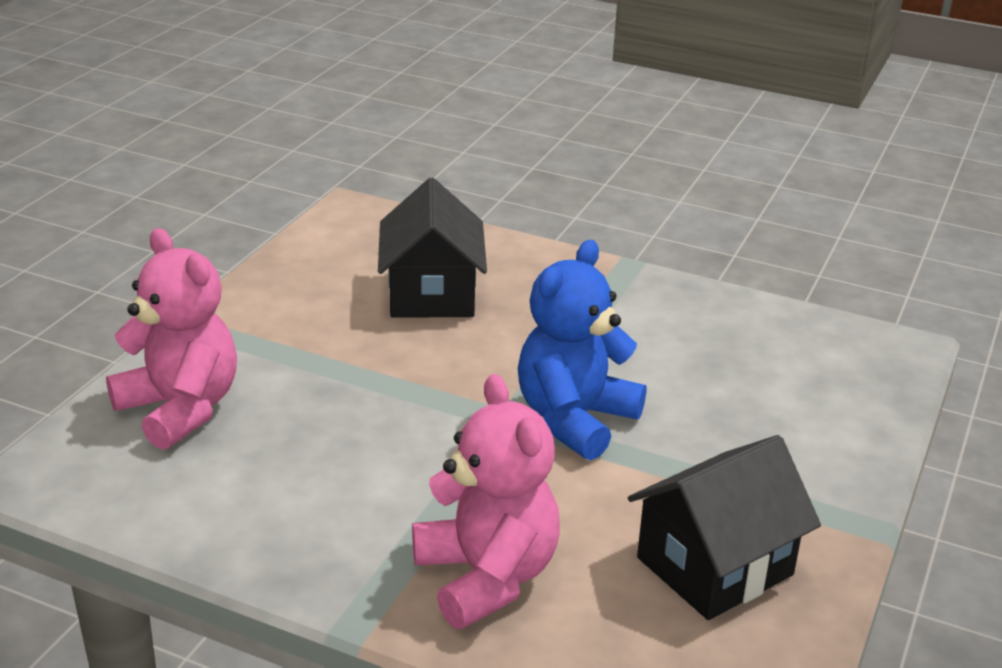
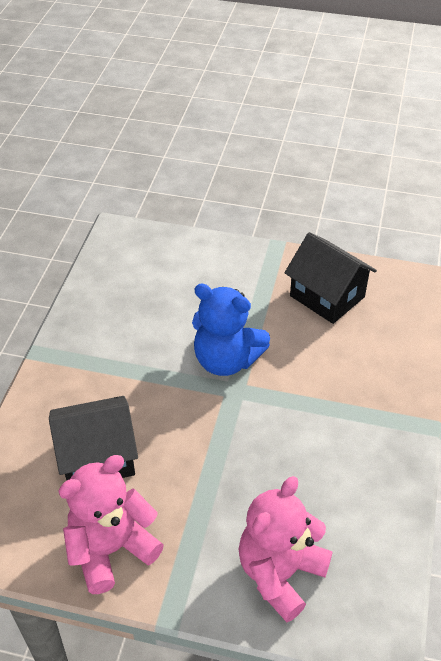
camera: 100 degrees left, 15 degrees up
(486, 577) = (371, 379): pink teddy bear -> pink teddy bear (111, 549)

